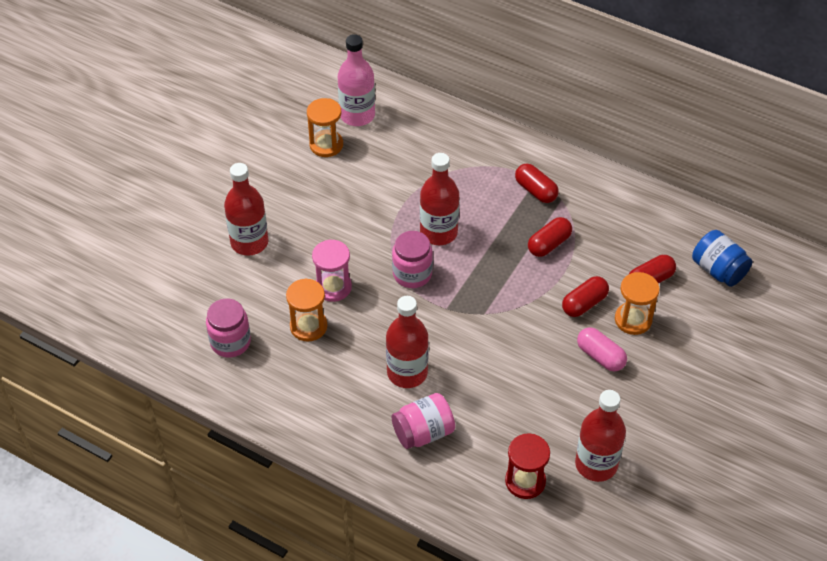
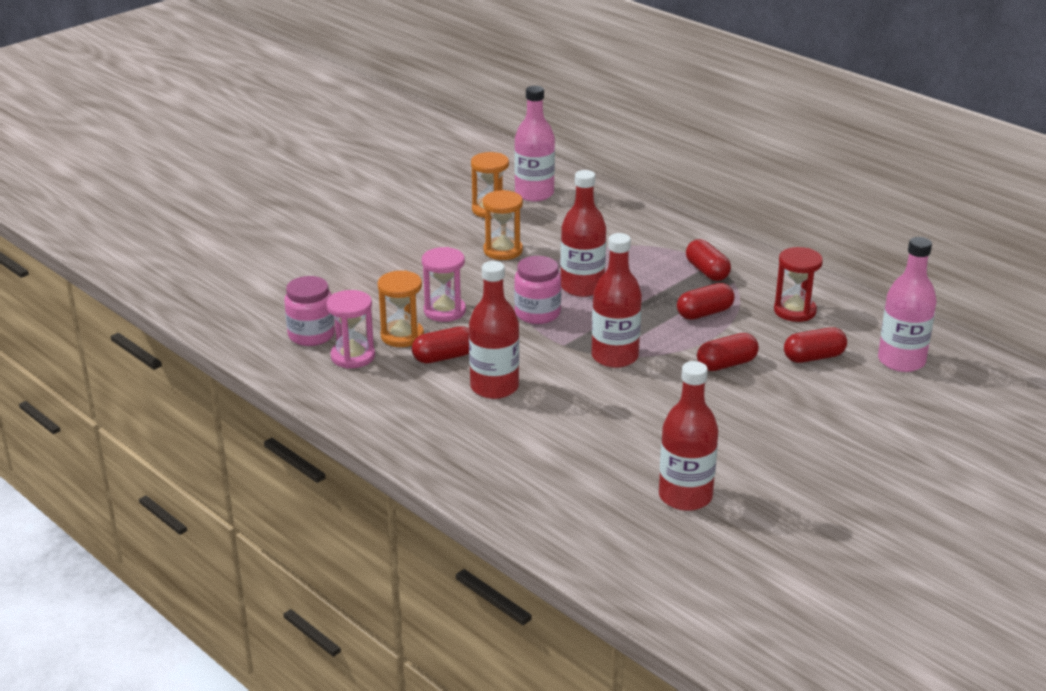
camera: 15 degrees right, 20 degrees down
(249, 242) = (372, 266): red bottle -> red bottle (615, 357)
(276, 361) = (353, 356): none -> pink hourglass
(353, 345) = (444, 357): none -> red capsule
(423, 432) = (489, 437): pink jar -> none
(525, 481) = (591, 496): red hourglass -> red hourglass (794, 311)
(600, 356) = (728, 408): pink capsule -> none
(633, 320) = (780, 385): orange hourglass -> orange hourglass (503, 251)
(718, 270) = (901, 361): blue jar -> pink bottle

